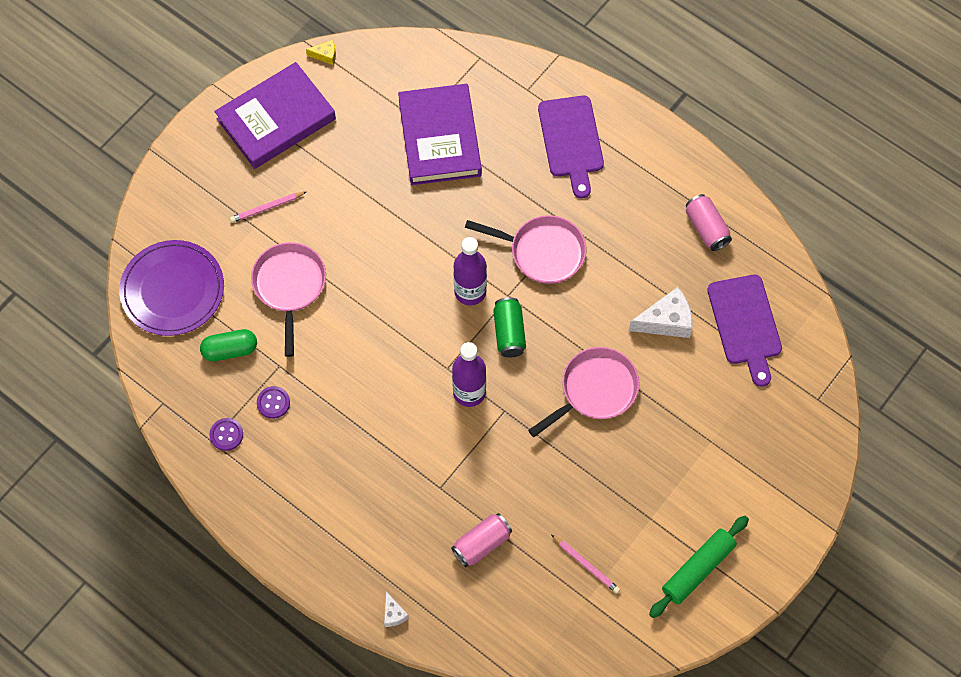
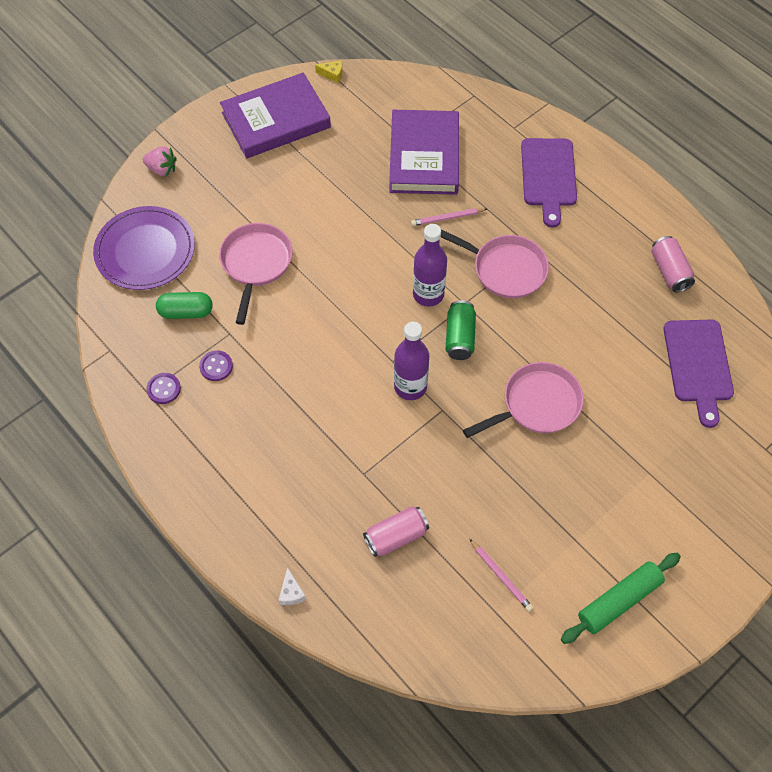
camera: 10 degrees right, 5 degrees down
(168, 195) = (162, 169): none -> pink strawberry
(267, 208) = (250, 193): pink pencil -> pink pencil (447, 218)
(666, 321) = (618, 350): white cheese -> none

